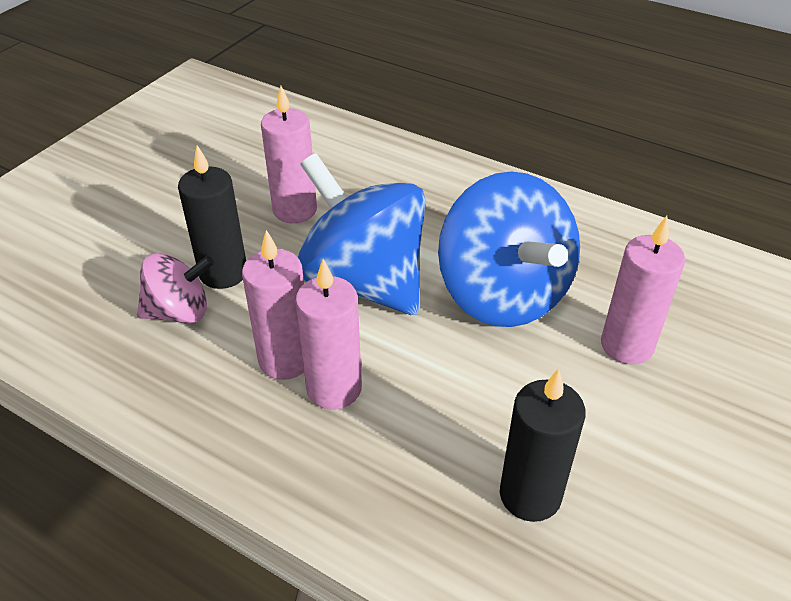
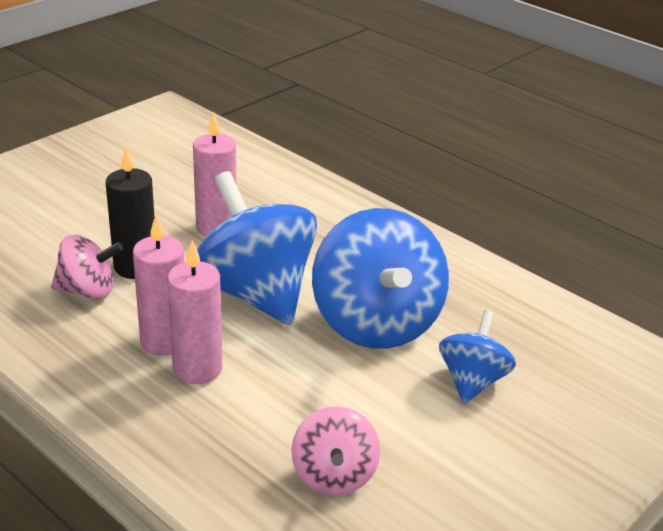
camera: 10 degrees right, 10 degrees down
(530, 495) = (334, 476): black candle -> pink spinning top
(626, 345) = (472, 381): pink candle -> blue spinning top

